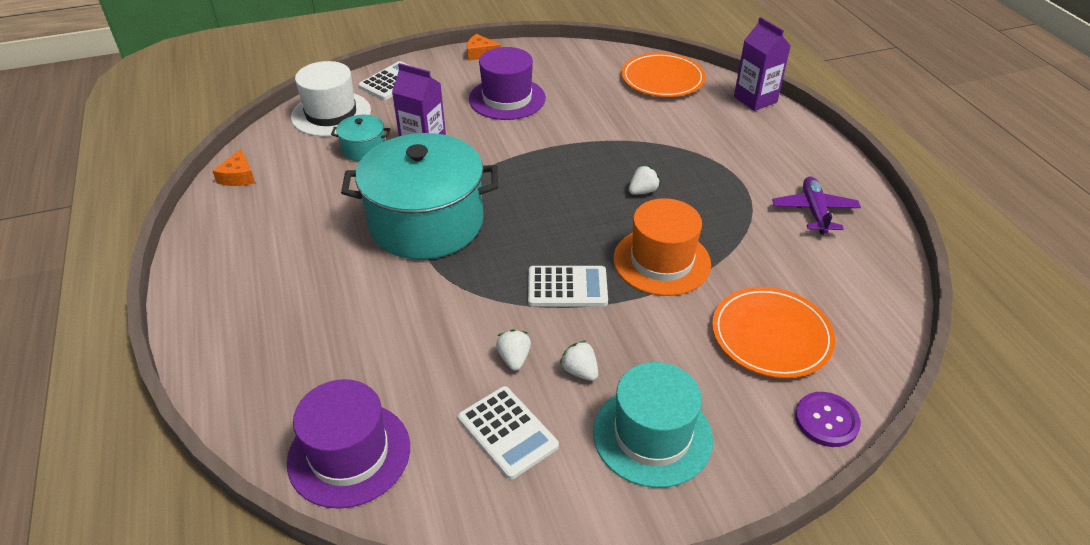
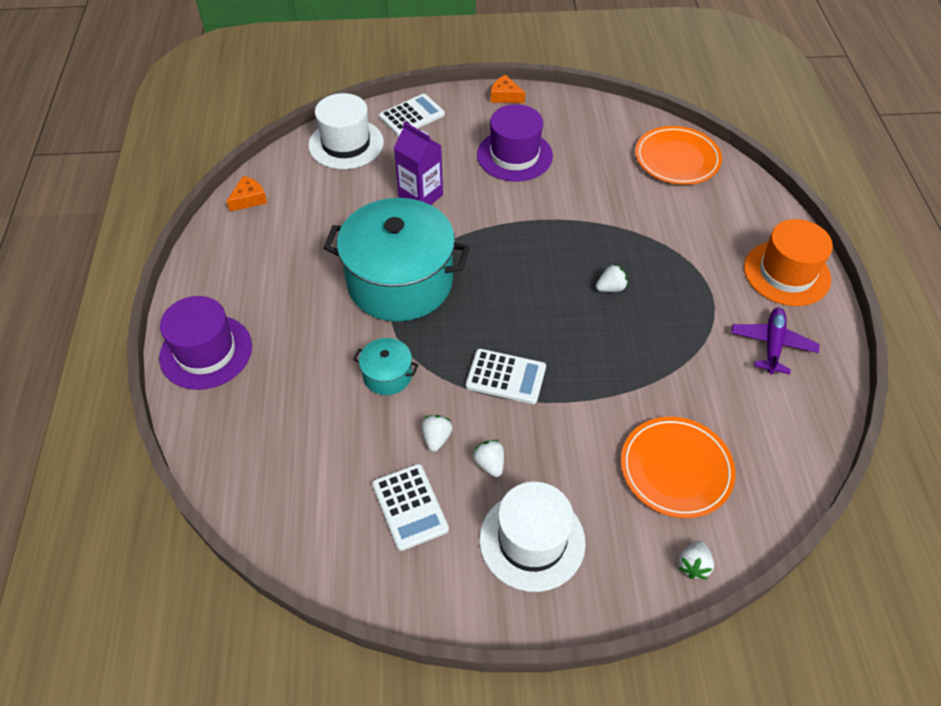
camera: 15 degrees right, 10 degrees up
(238, 176) = (249, 199): orange cheese -> orange cheese turned 150 degrees counterclockwise
(349, 454) = (277, 494): purple hat -> purple hat (206, 352)
(364, 149) = (365, 189): turquoise pot -> turquoise pot (387, 375)
(652, 435) = (532, 540): turquoise hat -> white hat
(661, 261) = (602, 368): orange hat -> orange hat (786, 273)
(755, 99) = (764, 201): purple carton -> none
(826, 420) = (693, 565): purple button -> white strawberry

